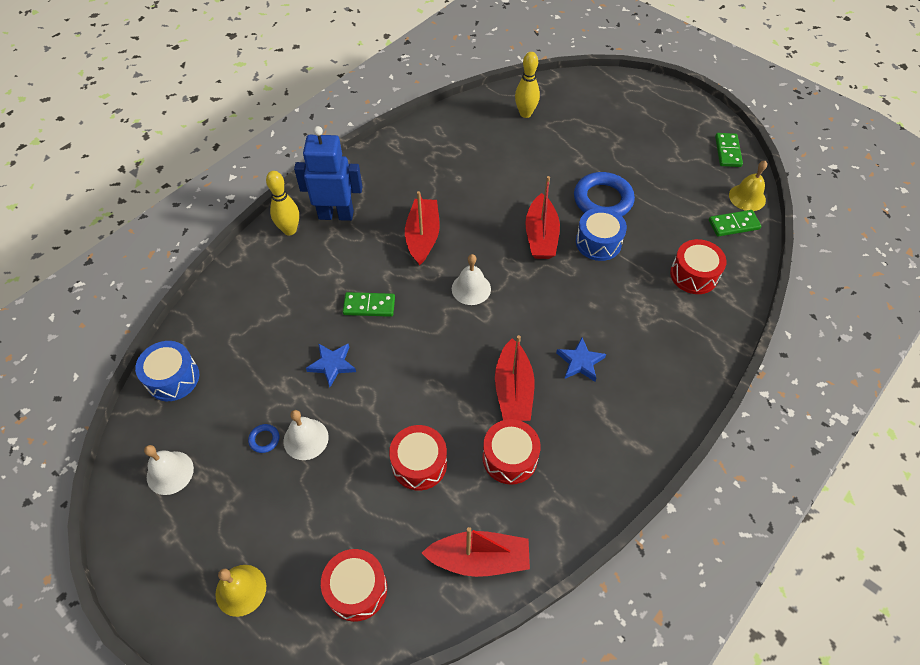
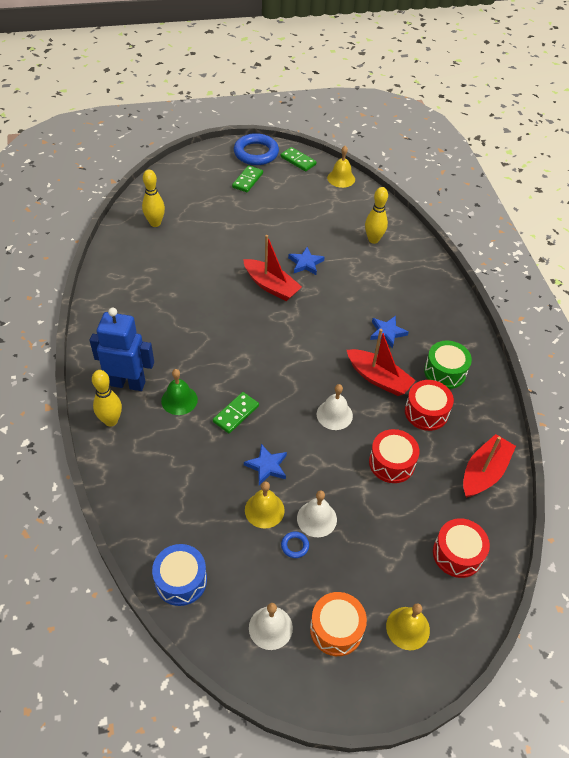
camera: 55 degrees left, 5 degrees down
(201, 527) = (336, 629): none -> orange drum
(284, 392) = (264, 510): none -> yellow bell
(336, 215) = (128, 383): blue robot -> blue robot turned 60 degrees clockwise
(349, 258) = (179, 400): none -> green bell
(423, 237) = (205, 346): red boat -> none
(471, 288) = (278, 349): white bell -> white bell (334, 414)
(580, 444) = (445, 372): none -> green drum
(598, 242) = (305, 263): blue drum -> blue star
(603, 200) = (274, 238): blue ring -> blue ring (256, 153)
(694, 275) = (373, 240): red drum -> yellow bowling pin
(733, 225) = (355, 198): green domino -> green domino (247, 180)

